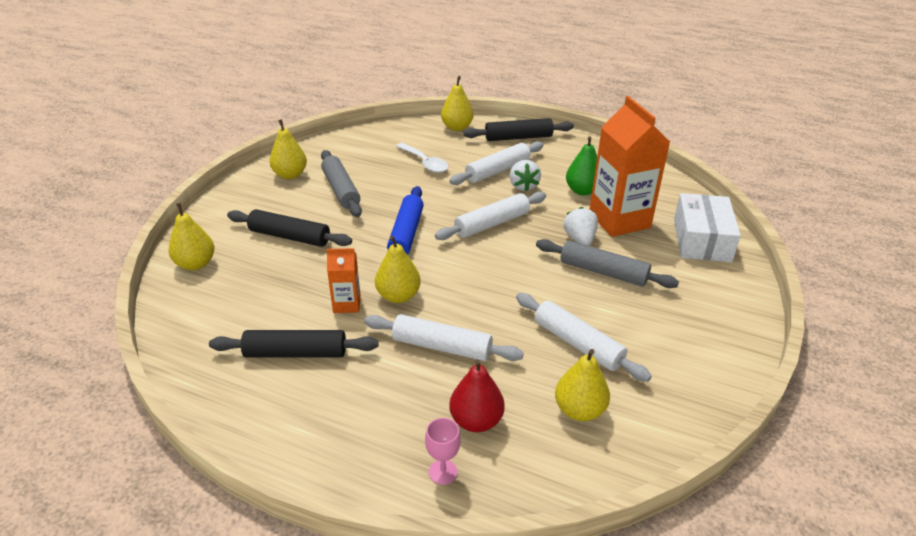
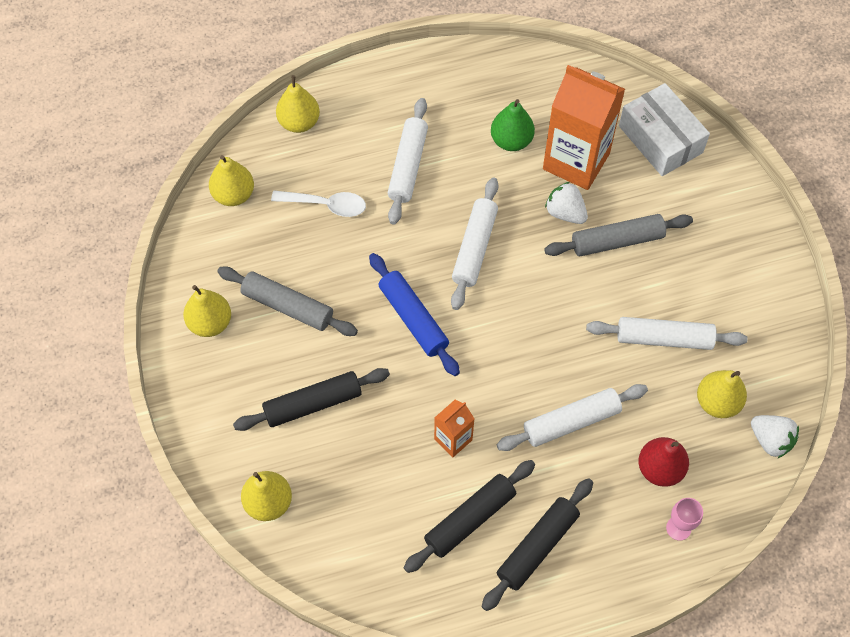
camera: 40 degrees left, 25 degrees up
(398, 296) = (484, 397): yellow pear -> yellow pear (233, 195)
(518, 137) = (378, 96): black rolling pin -> black rolling pin (537, 547)
(523, 186) = (453, 173): white strawberry -> white strawberry (770, 440)

